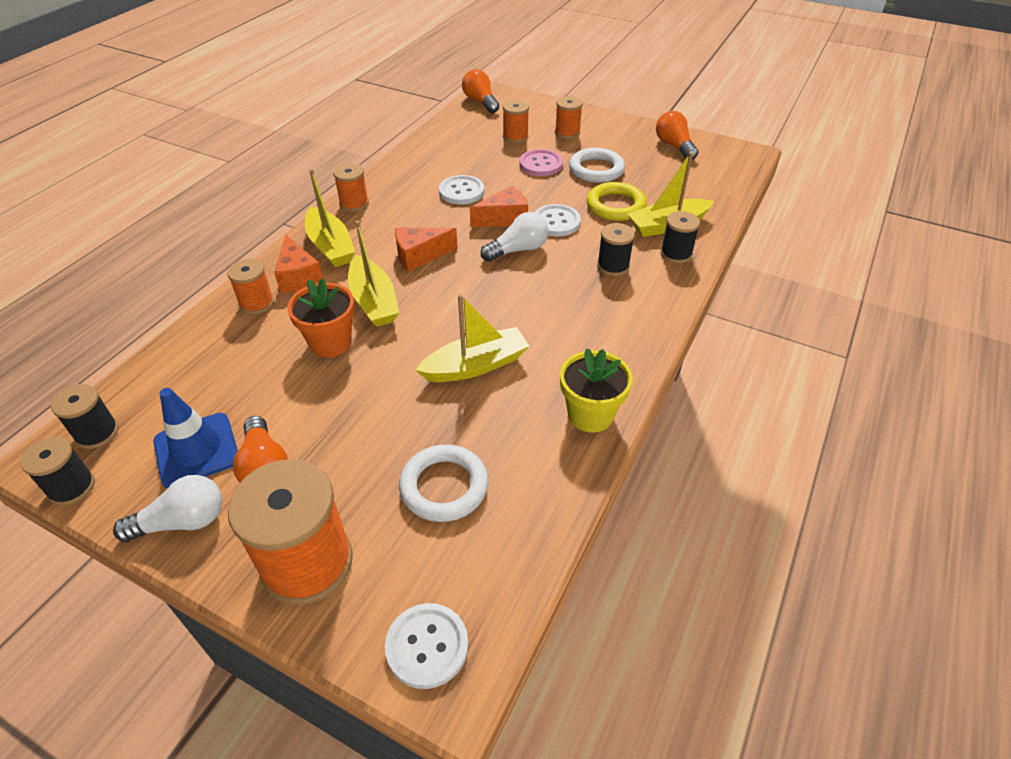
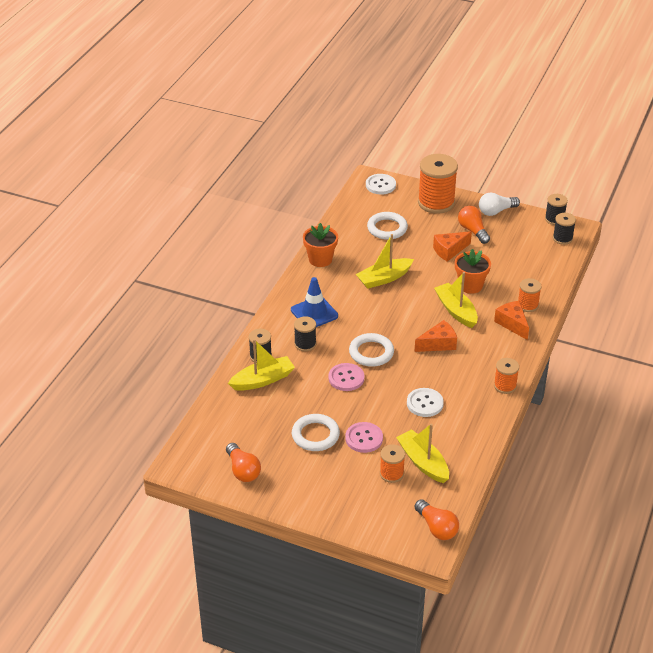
camera: 175 degrees right, 5 degrees down
(196, 450) = (509, 235): blue traffic cone -> blue traffic cone (314, 313)
(330, 246) = (503, 347): yellow boat -> yellow boat (423, 462)
(504, 218) = (385, 379): orange cheese -> orange cheese (449, 251)
(518, 250) = (371, 353): white light bulb -> white ring
(556, 222) = (346, 378): white button -> pink button
(567, 133) = (343, 483): orange spool -> none
(590, 414) = (320, 259): yellow flower pot -> orange flower pot
(615, 206) = (301, 396): yellow ring -> none

